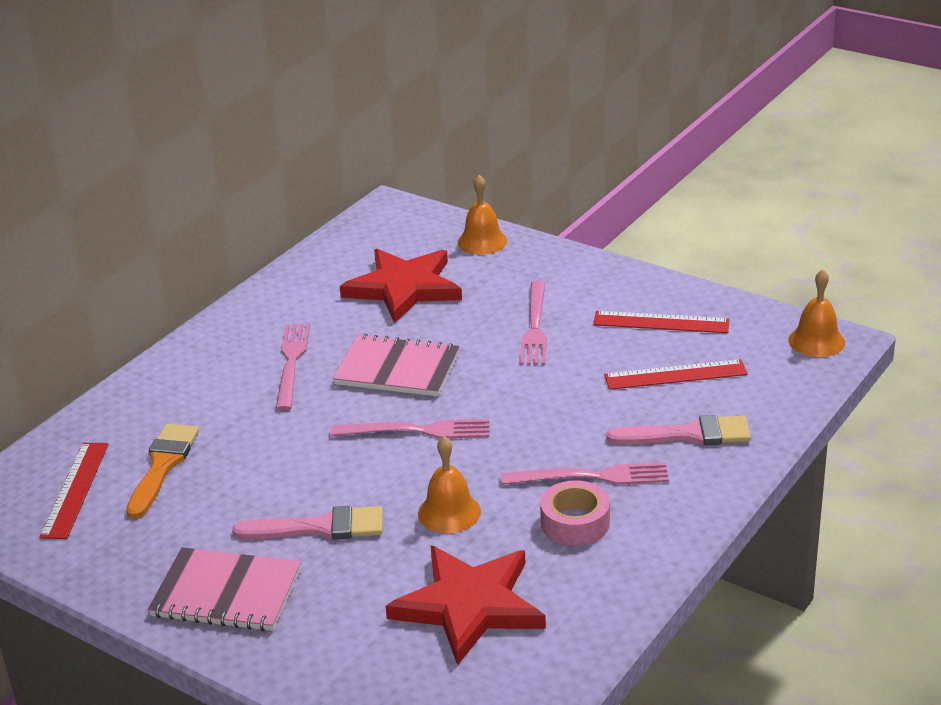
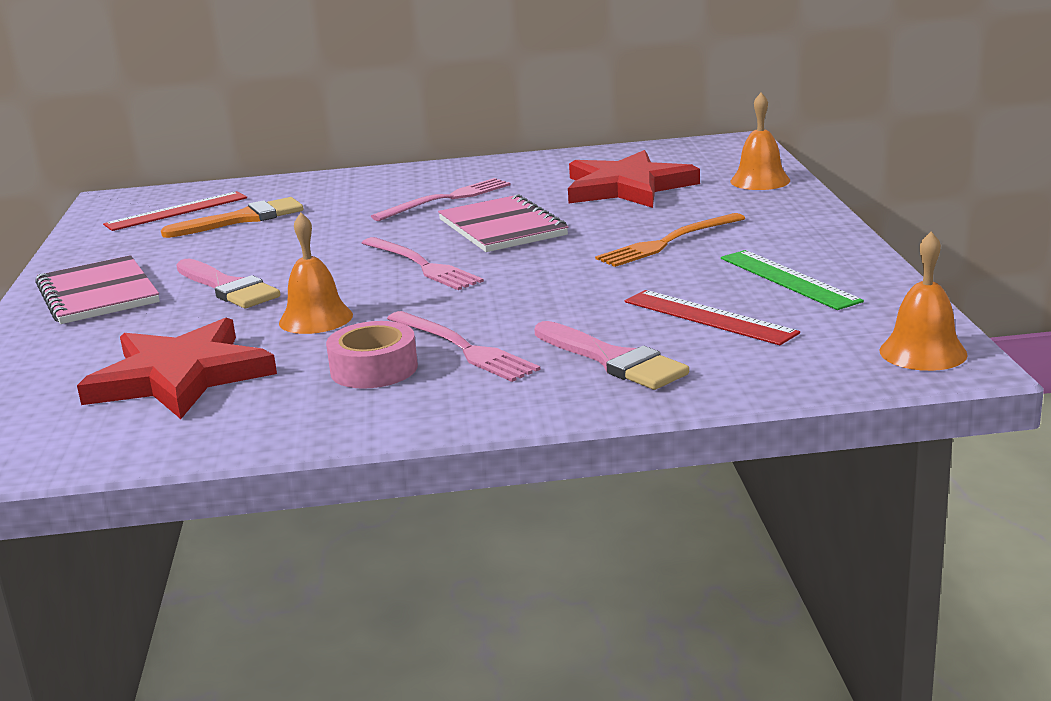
camera: 50 degrees right, 10 degrees down
(535, 326) = (668, 242): pink fork -> orange fork
(661, 322) = (788, 279): red ruler -> green ruler

